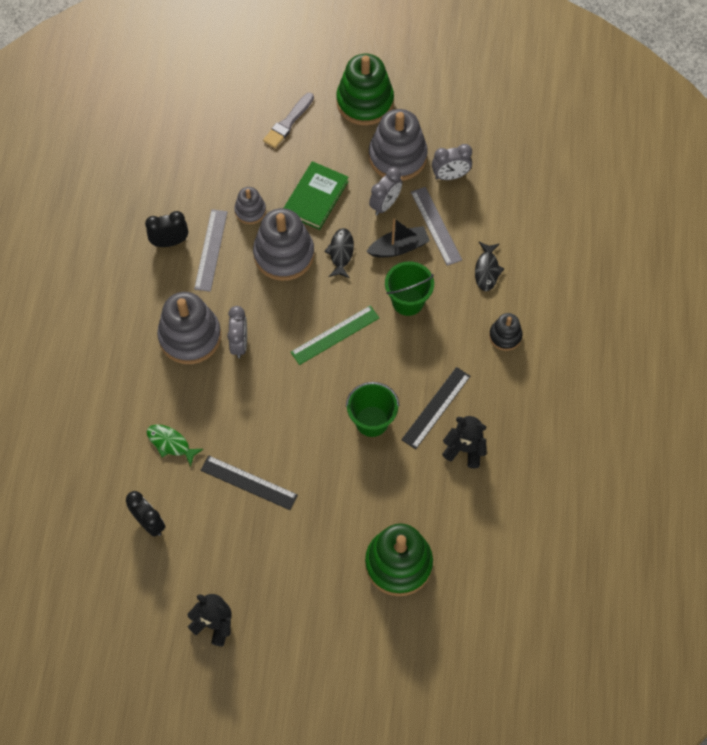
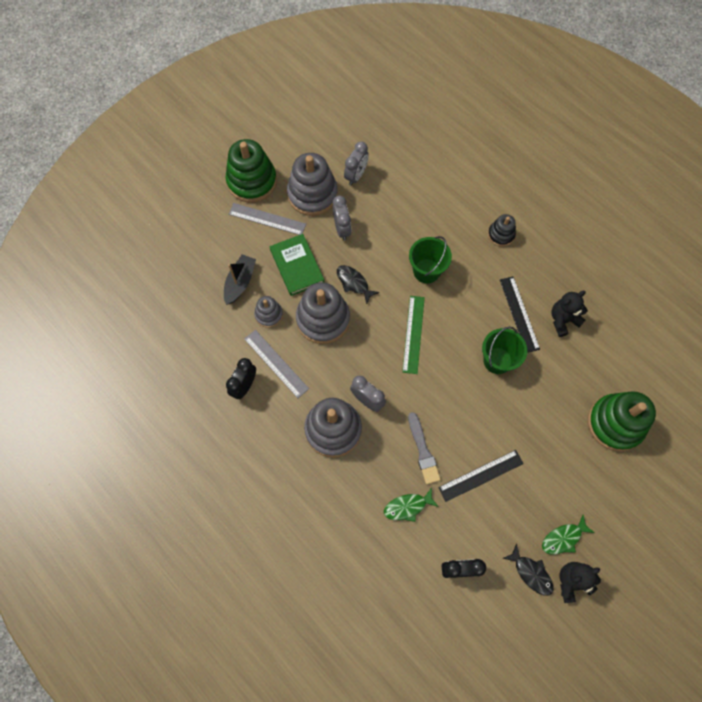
camera: 50 degrees left, 5 degrees up
(248, 590) = (563, 538): none -> green fish
(288, 122) = (222, 238): grey brush -> grey brush (423, 451)
(398, 247) = (381, 246): black boat -> black boat (240, 282)
(436, 226) = (385, 212): grey ruler -> grey ruler (267, 219)
(487, 270) = (444, 208): black fish -> black fish (531, 573)

